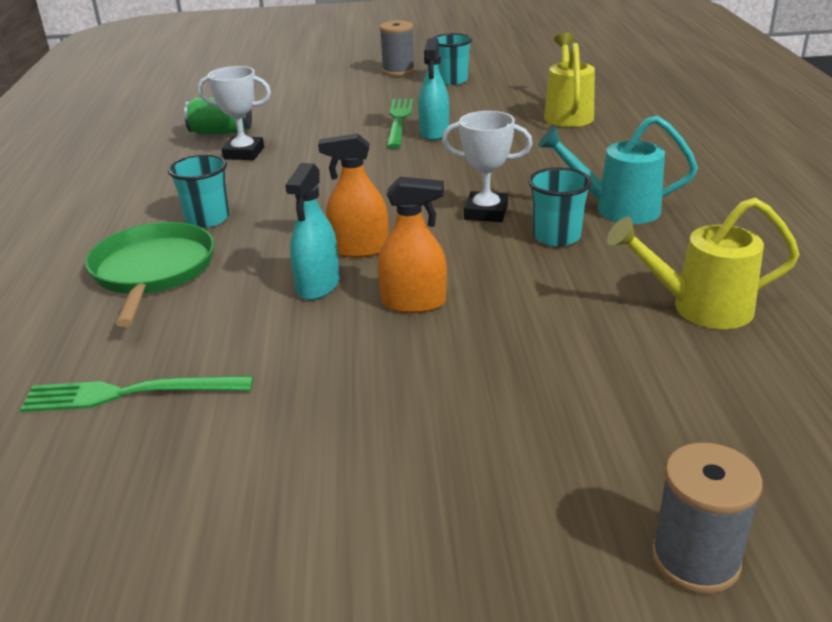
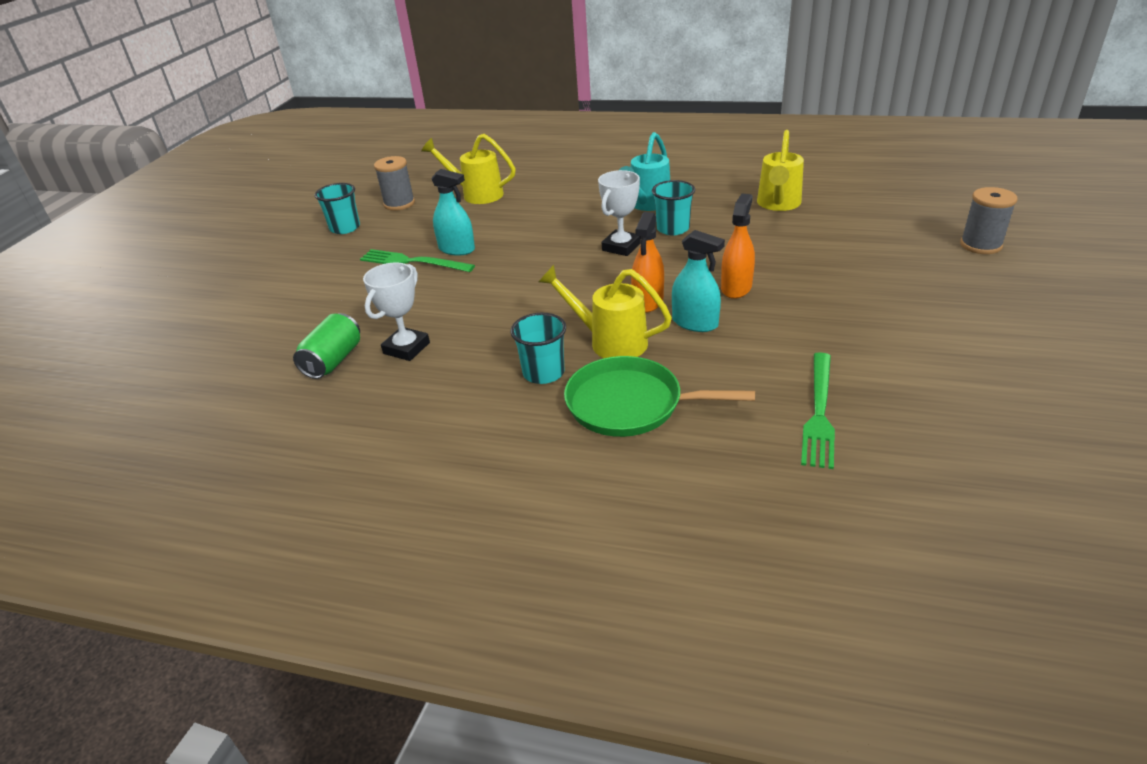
camera: 70 degrees left, 5 degrees up
(268, 242) = (610, 342): none -> yellow watering can
(398, 71) = (284, 250): grey spool -> grey spool (399, 204)

